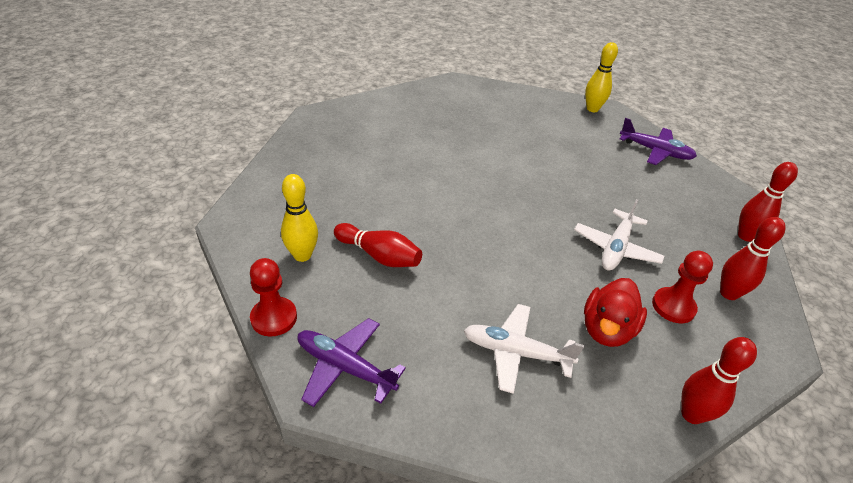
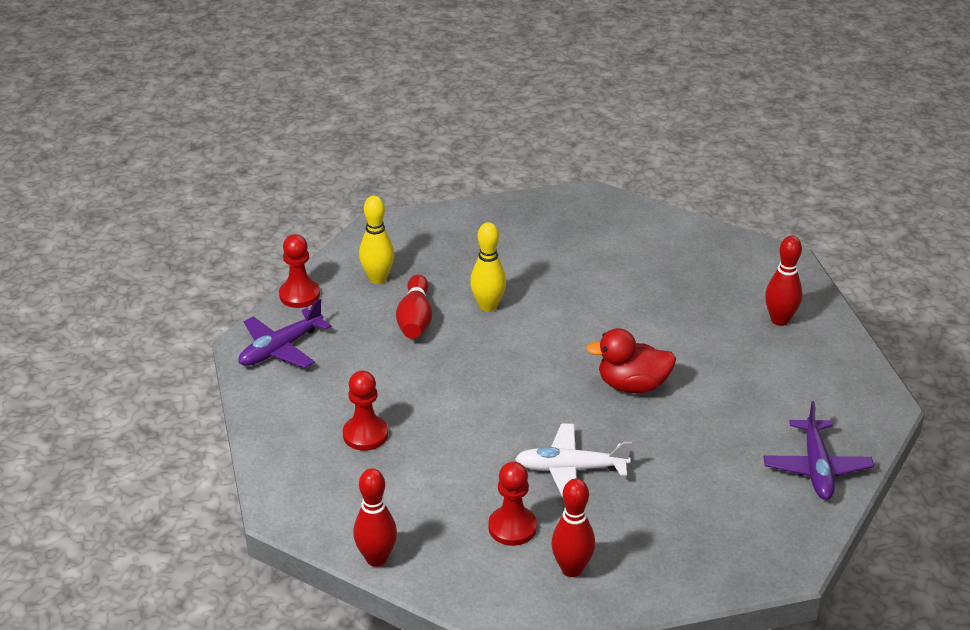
camera: 65 degrees right, 5 degrees down
(345, 367) = (280, 349): purple plane -> purple plane turned 135 degrees counterclockwise
(515, 352) = (365, 435): white plane -> red pawn
(592, 109) = (863, 390): yellow bowling pin -> yellow bowling pin (488, 306)
(606, 329) = (439, 485): red duck -> red duck (632, 385)
(745, 236) = (699, 575): red bowling pin -> red bowling pin (779, 320)

